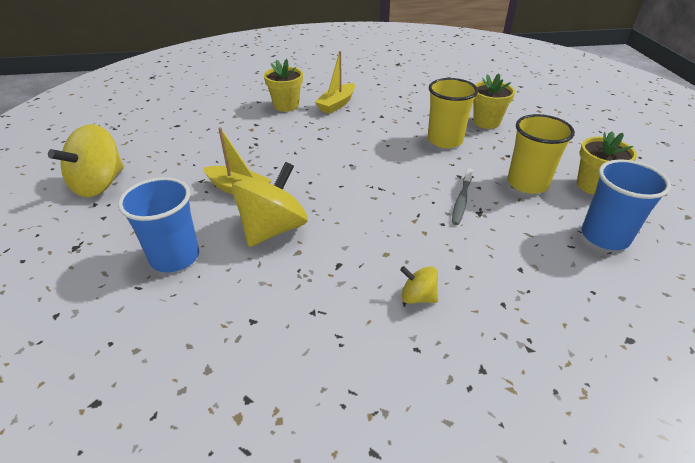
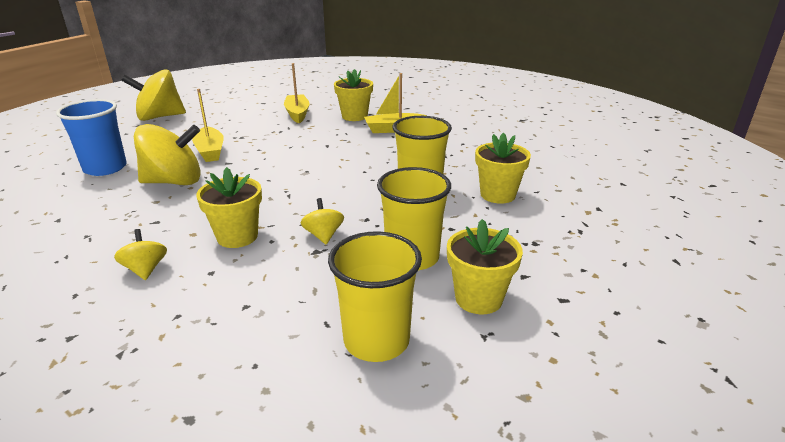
camera: 45 degrees right, 10 degrees down
(234, 123) = (297, 114): none -> yellow boat
(418, 235) = (237, 237): none -> yellow flower pot
(461, 200) = (323, 235): grey toothbrush -> yellow spinning top
(605, 236) = (376, 340): blue cup -> yellow cup

